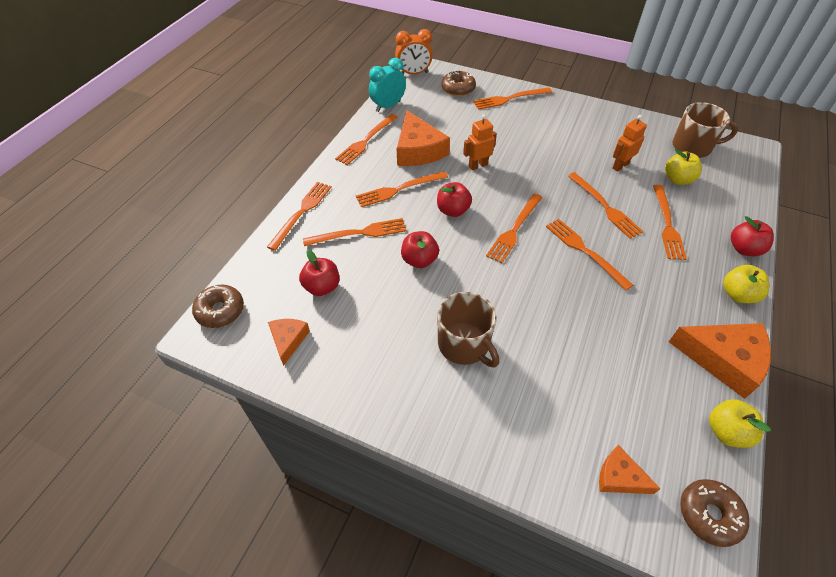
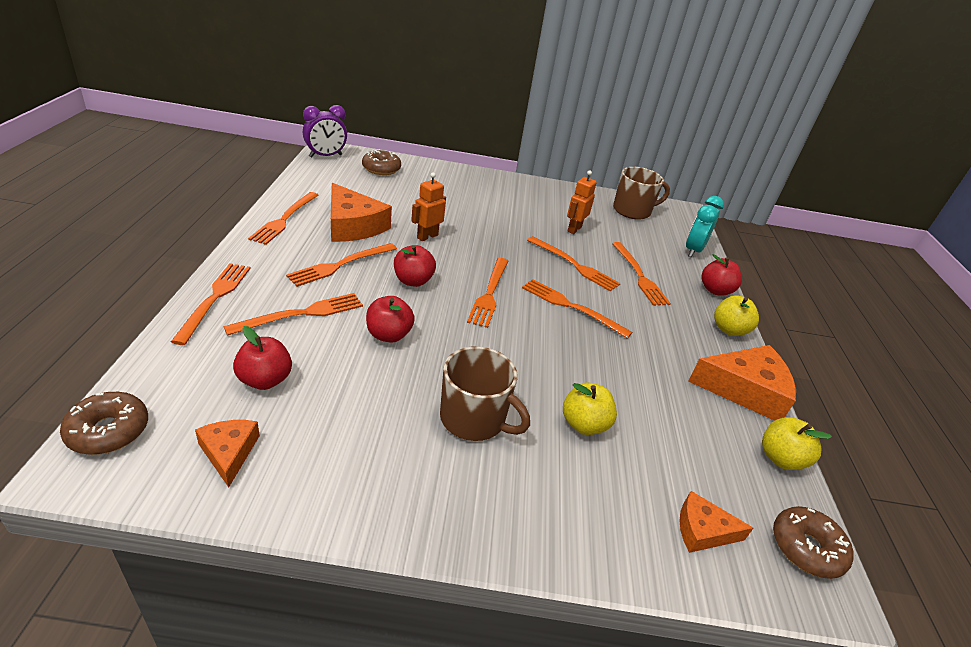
camera: 25 degrees left, 15 degrees down
(388, 106) = (303, 186): turquoise clock -> turquoise clock (693, 250)
(414, 73) = (325, 156): orange clock -> purple clock
(510, 98) = (441, 176): orange fork -> none
(677, 179) = (631, 237): yellow apple -> yellow apple (584, 424)

